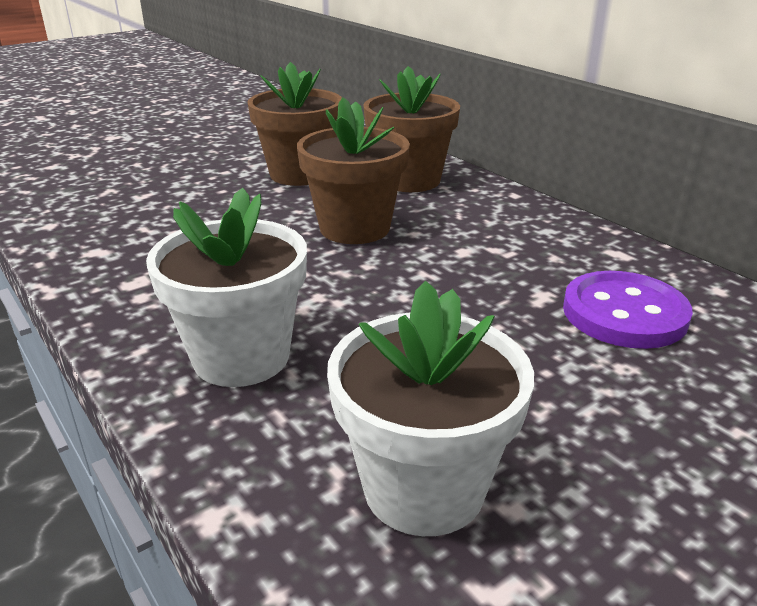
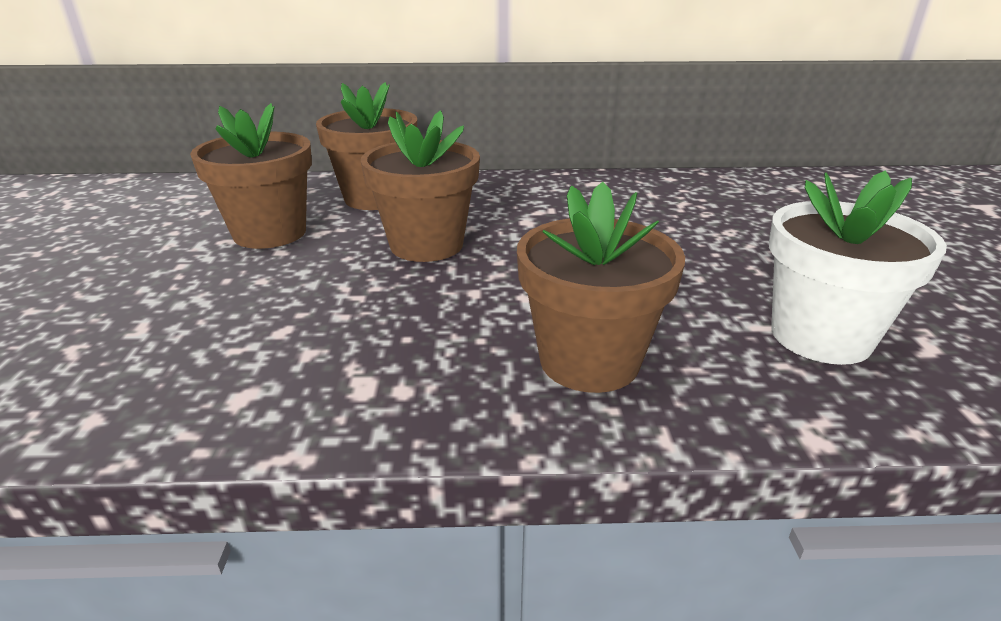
camera: 55 degrees left, 0 degrees up
(241, 357) = (589, 361): white flower pot -> brown flower pot
(624, 313) = (671, 208): purple button -> none

